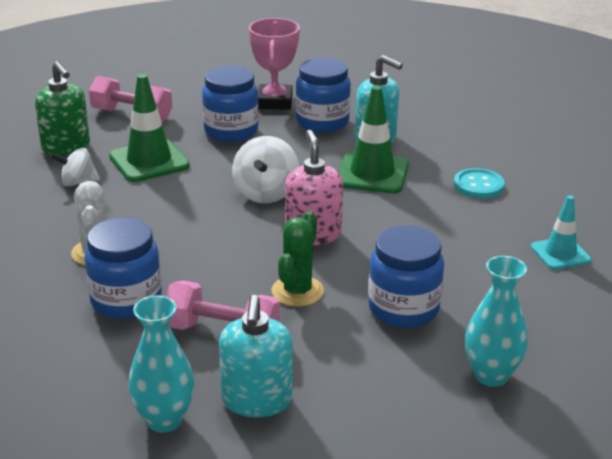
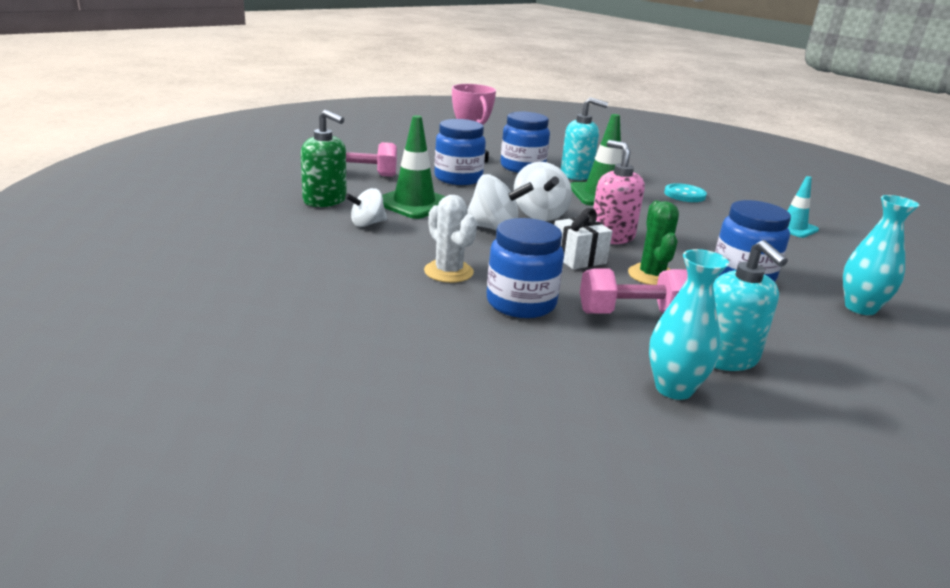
camera: 25 degrees left, 5 degrees down
(197, 206) = (494, 229): none -> white spinning top
(243, 257) = (578, 258): none -> white gift

